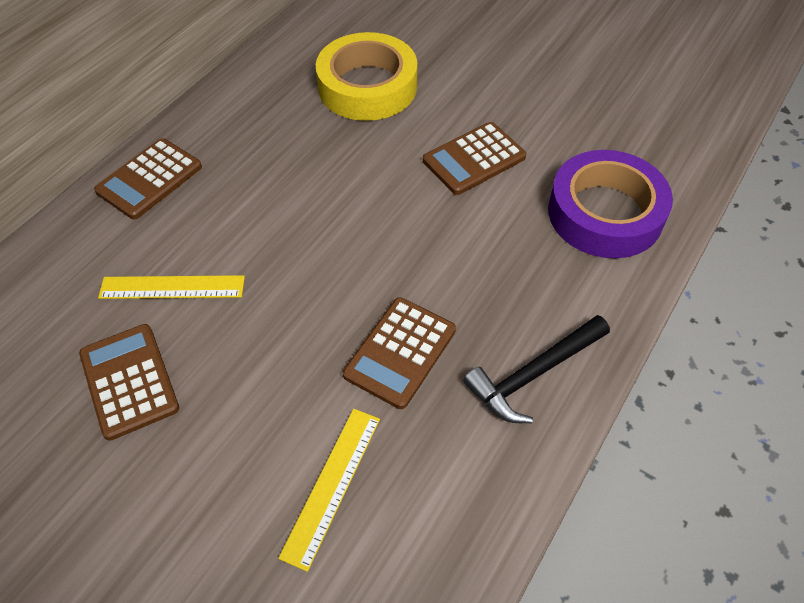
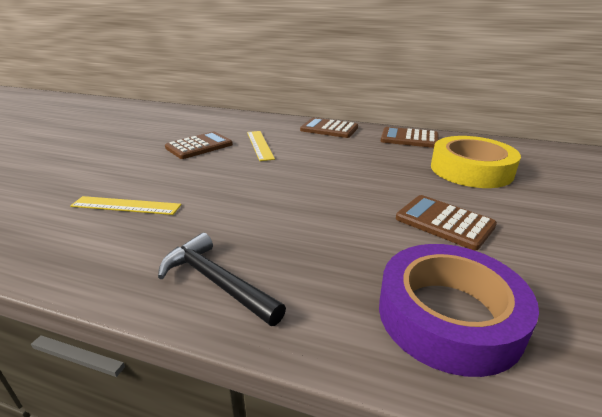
camera: 75 degrees right, 25 degrees down
(400, 352) = (229, 215): brown calculator -> brown calculator (409, 138)

